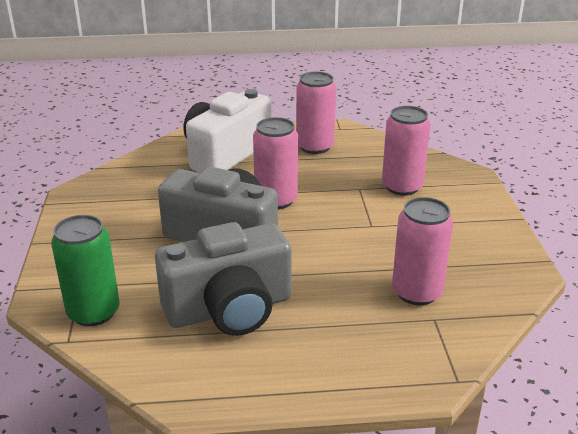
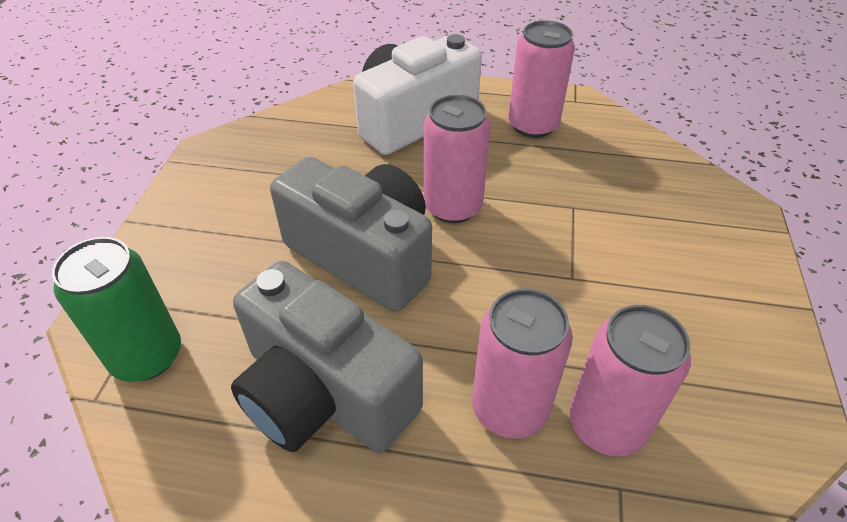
camera: 15 degrees right, 15 degrees up
(229, 309) = (324, 393): grey camera -> grey camera turned 45 degrees clockwise
(402, 187) = (636, 214): pink can -> pink can (509, 408)

